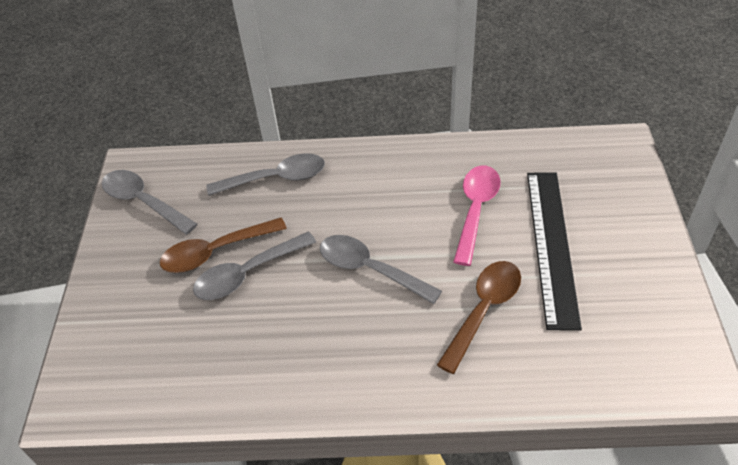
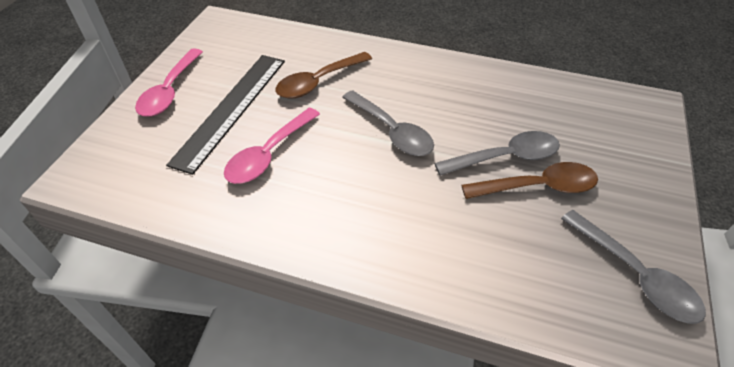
camera: 165 degrees left, 0 degrees up
(275, 178) = (463, 256): grey spoon -> none
(637, 246) = (170, 91): none -> pink spoon

